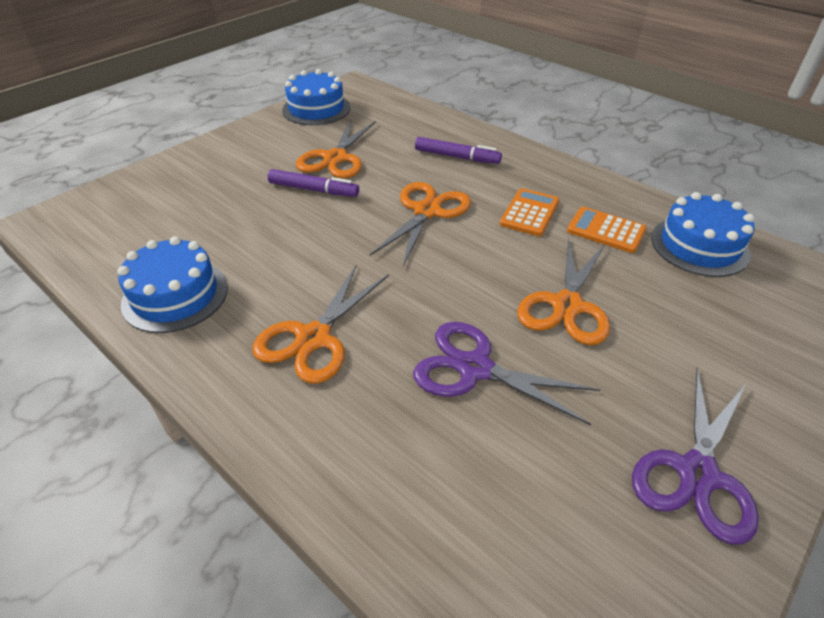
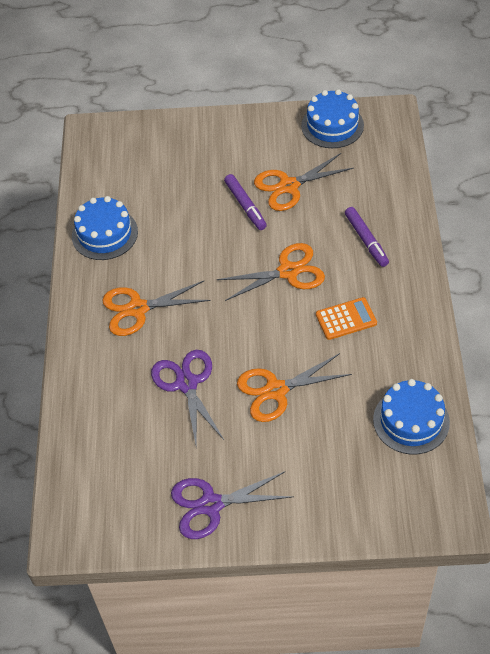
camera: 50 degrees right, 10 degrees up
(605, 230) = (372, 366): orange calculator -> none

